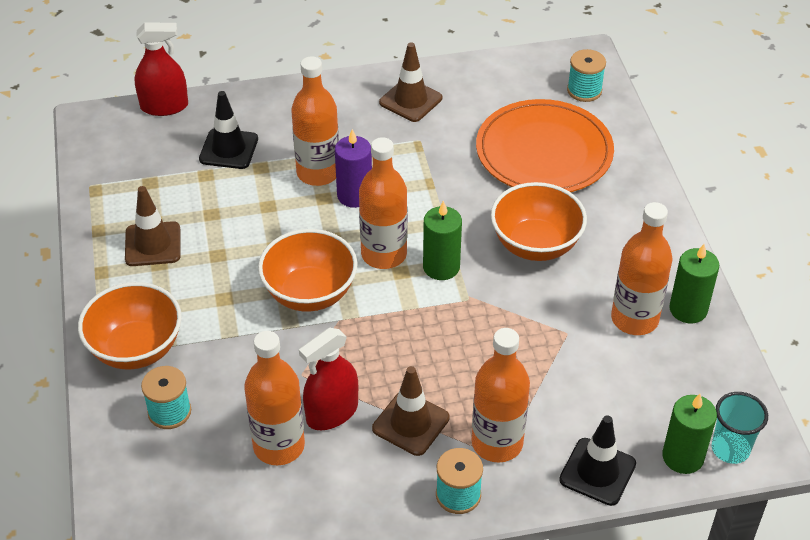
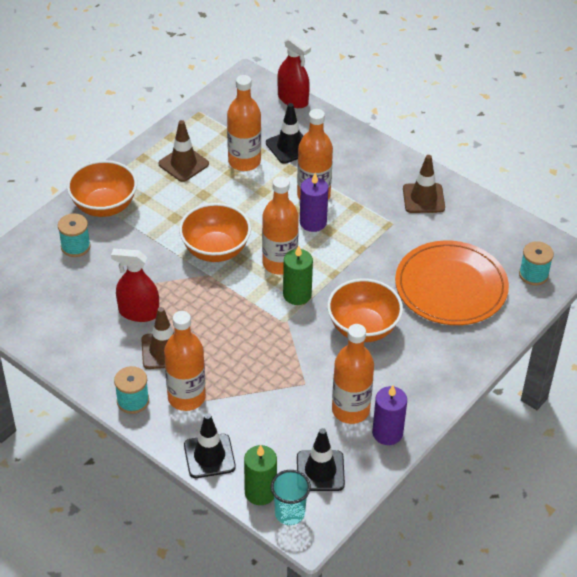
camera: 50 degrees right, 0 degrees up
(279, 446) = (95, 304): orange bottle -> orange bottle (244, 162)
(688, 309) = (387, 433): green candle -> purple candle
(694, 390) = (320, 471): none -> black traffic cone

